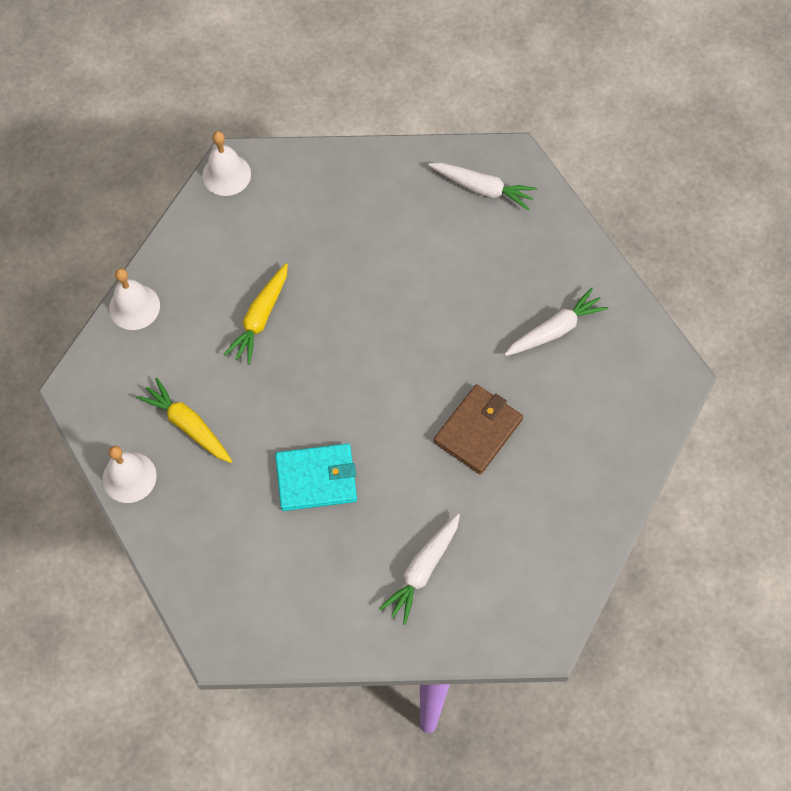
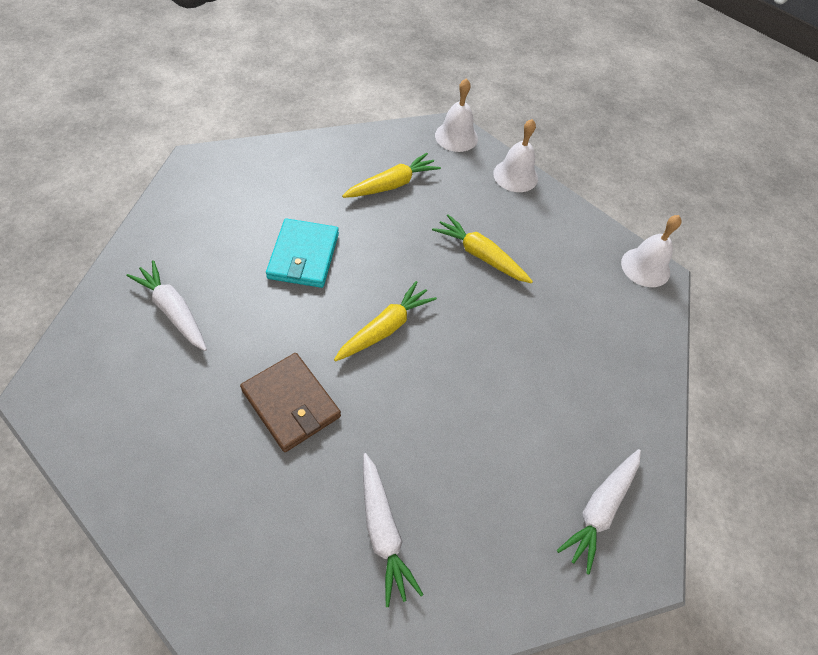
camera: 100 degrees right, 10 degrees down
(129, 477) = (361, 142): white bell -> white bell (456, 136)
(376, 379) = (385, 328): none -> yellow carrot

